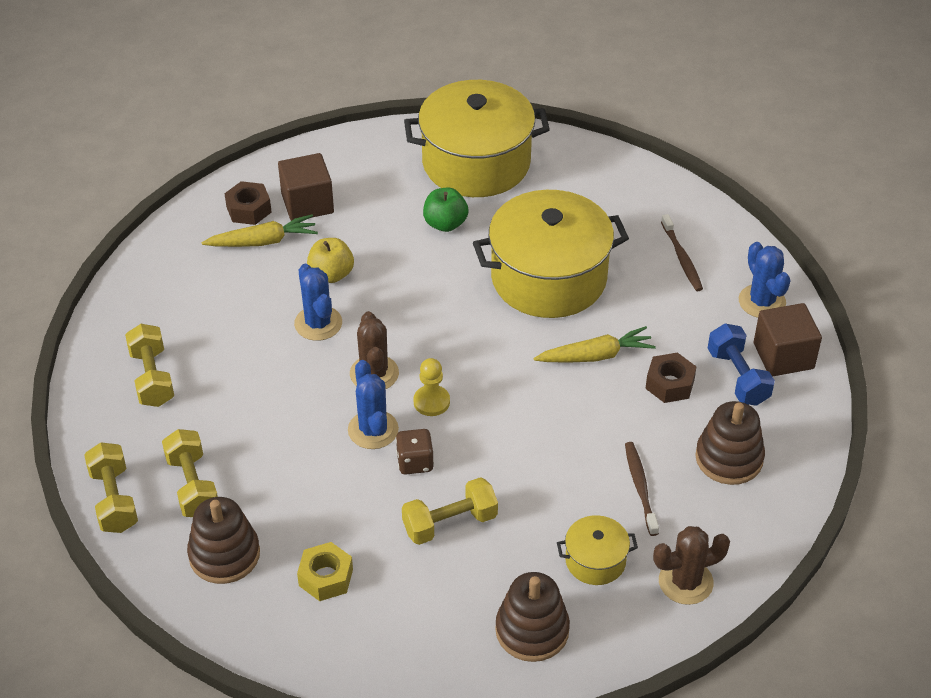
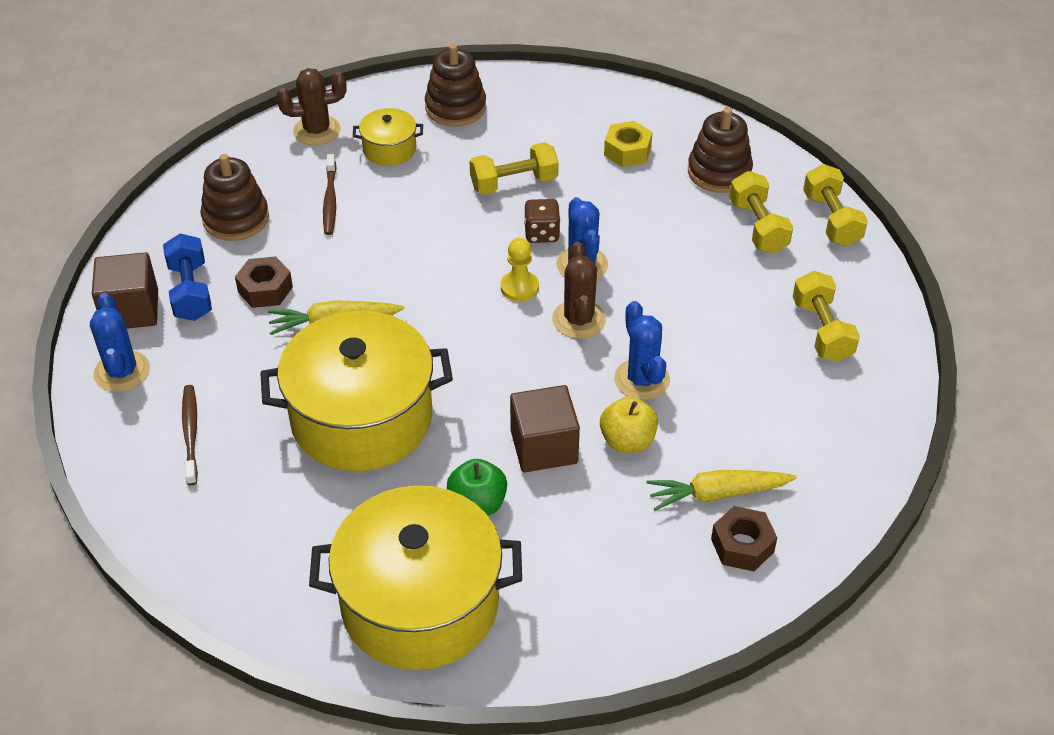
camera: 175 degrees left, 0 degrees up
(307, 203) = (662, 550): brown cube -> brown cube (544, 447)

